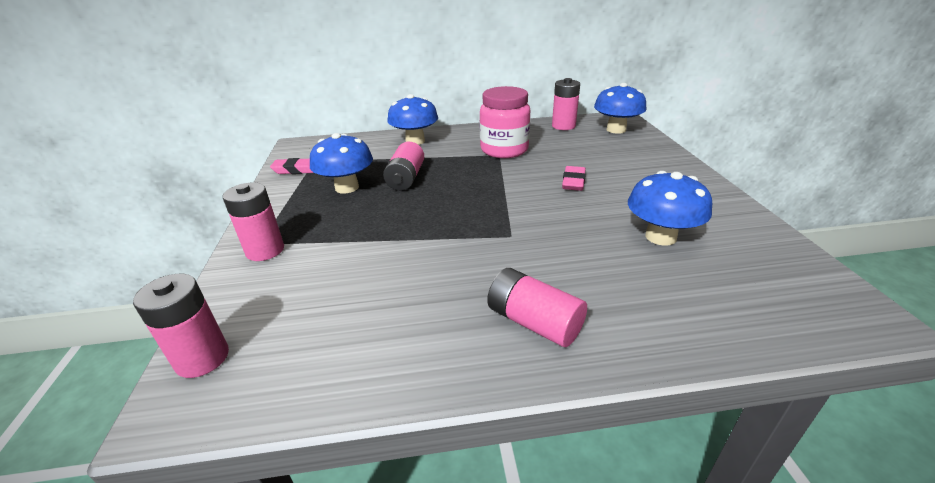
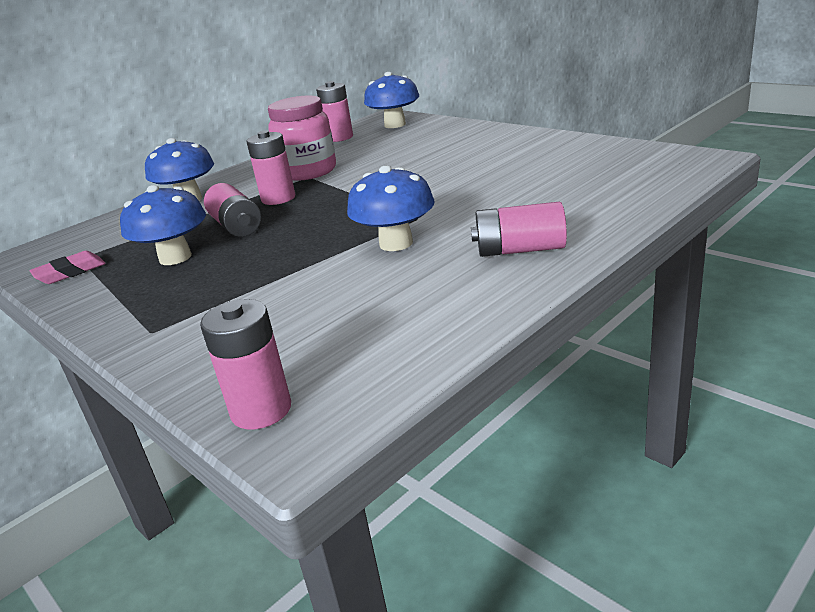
camera: 35 degrees left, 5 degrees down
(265, 250) = (171, 332): pink battery -> pink battery (278, 198)
(573, 182) = (415, 168): pink eraser -> none
(660, 237) = (535, 172): blue mushroom -> blue mushroom (396, 243)

